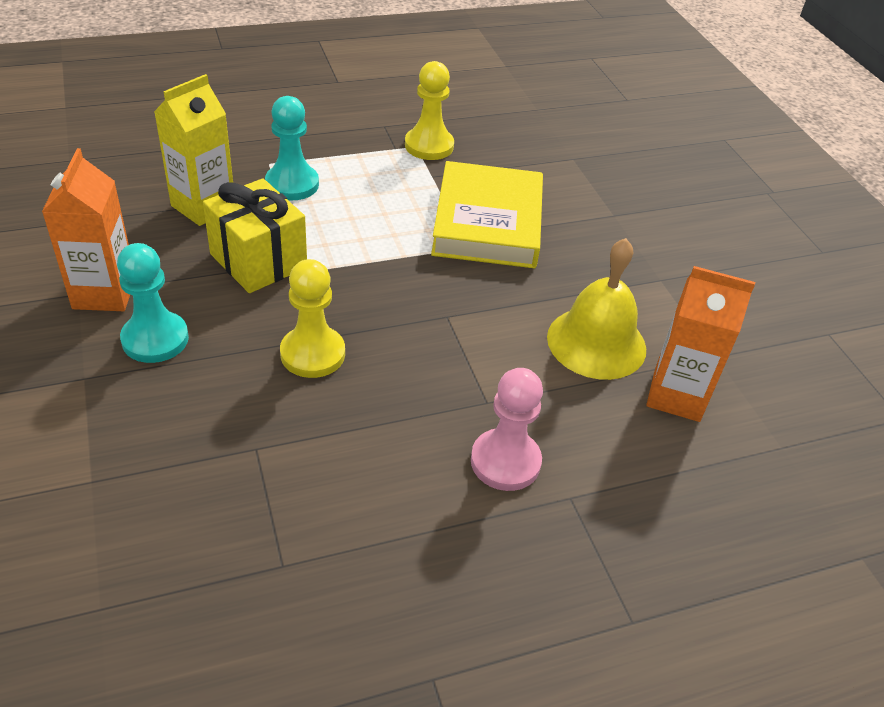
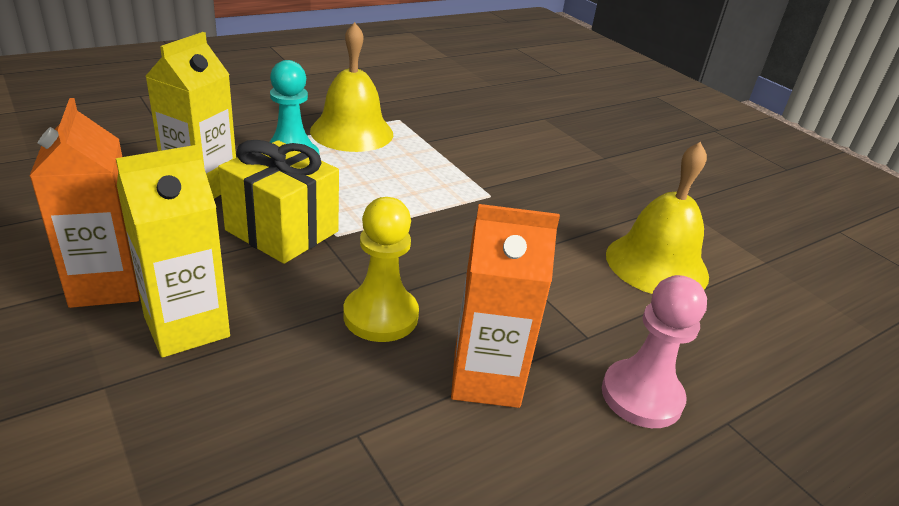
camera: 15 degrees left, 10 degrees down
(155, 339) = (187, 327): turquoise pawn -> yellow carton
(361, 158) = (352, 132): none -> yellow bell
(429, 146) = (411, 118): yellow pawn -> none
(487, 222) = (498, 174): yellow book -> none
(676, 395) = (757, 302): orange carton -> orange carton (486, 379)

